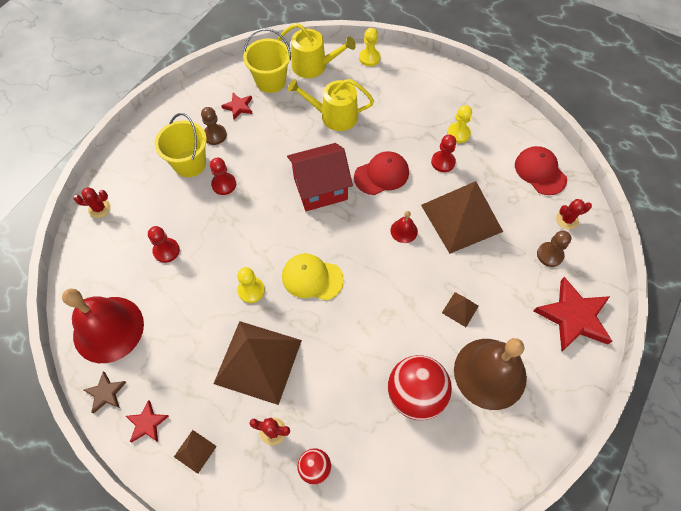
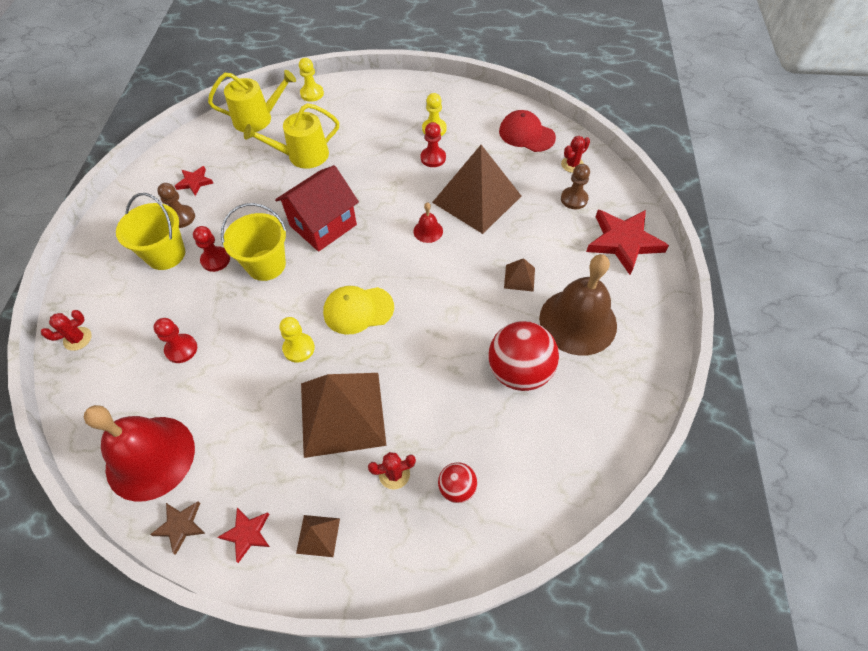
camera: 25 degrees left, 5 degrees down
(270, 81) = (218, 147): yellow bucket -> yellow bucket (266, 265)
(381, 175) = (379, 190): red cap -> none

